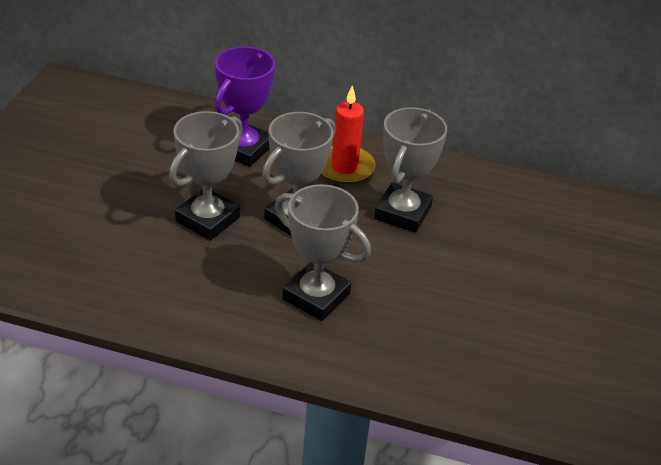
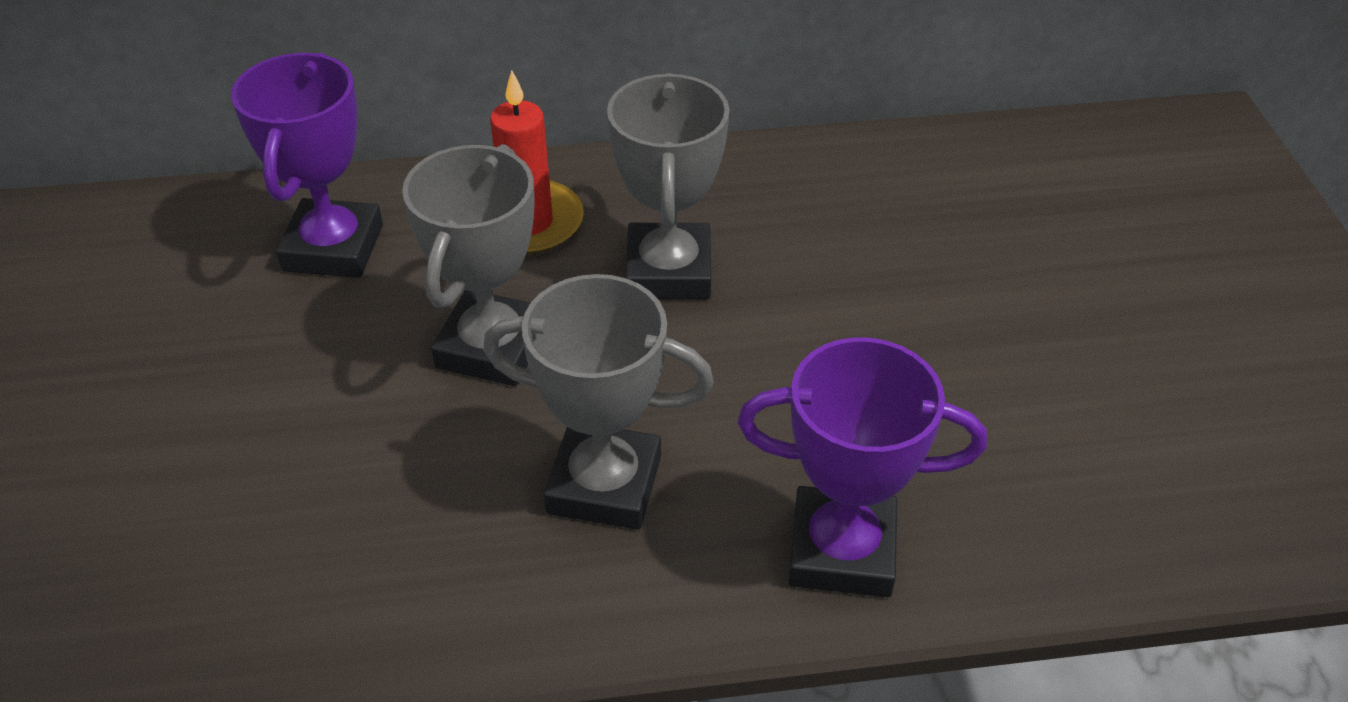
camera: 20 degrees left, 5 degrees up
(207, 219) = (330, 406): grey trophy -> none
(413, 365) = (842, 551): none -> purple trophy

